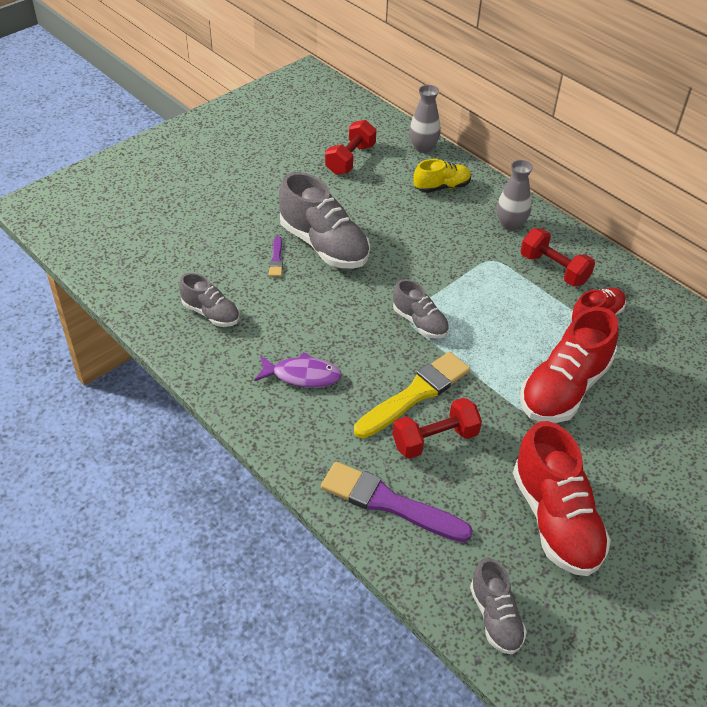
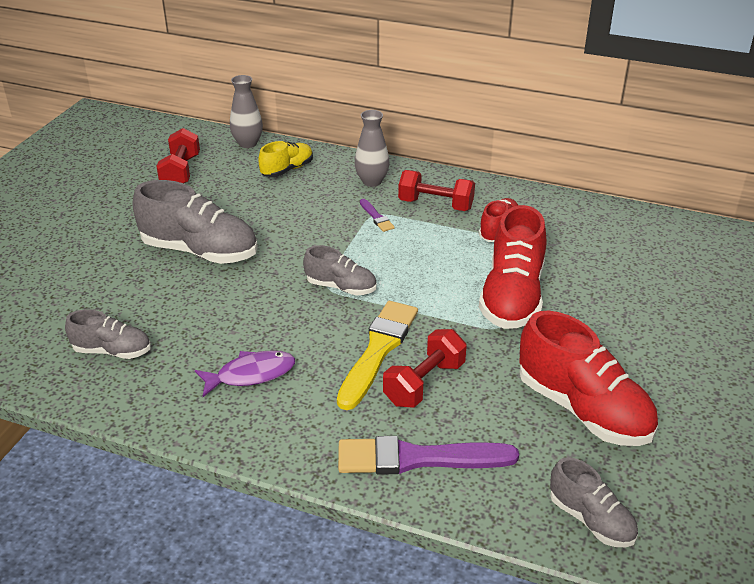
camera: 25 degrees left, 10 degrees down
(276, 259) = (156, 279): purple brush -> purple brush (376, 217)

